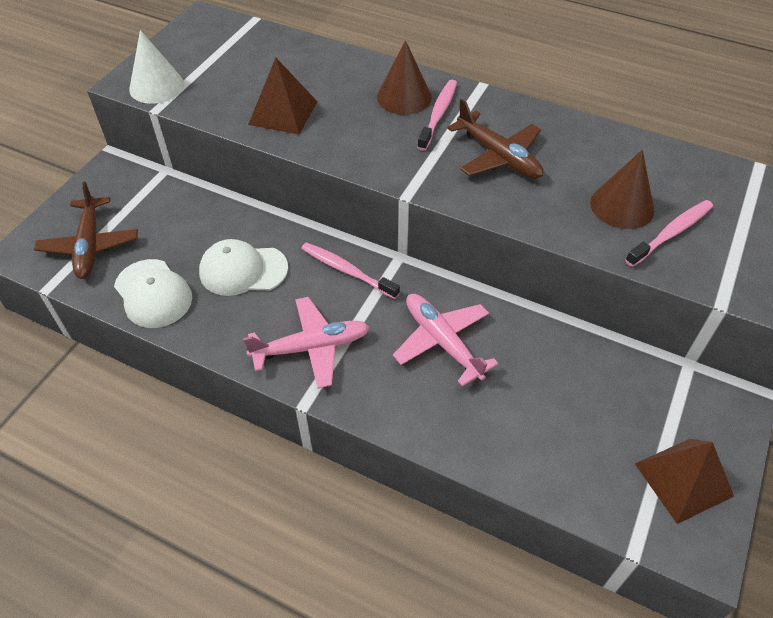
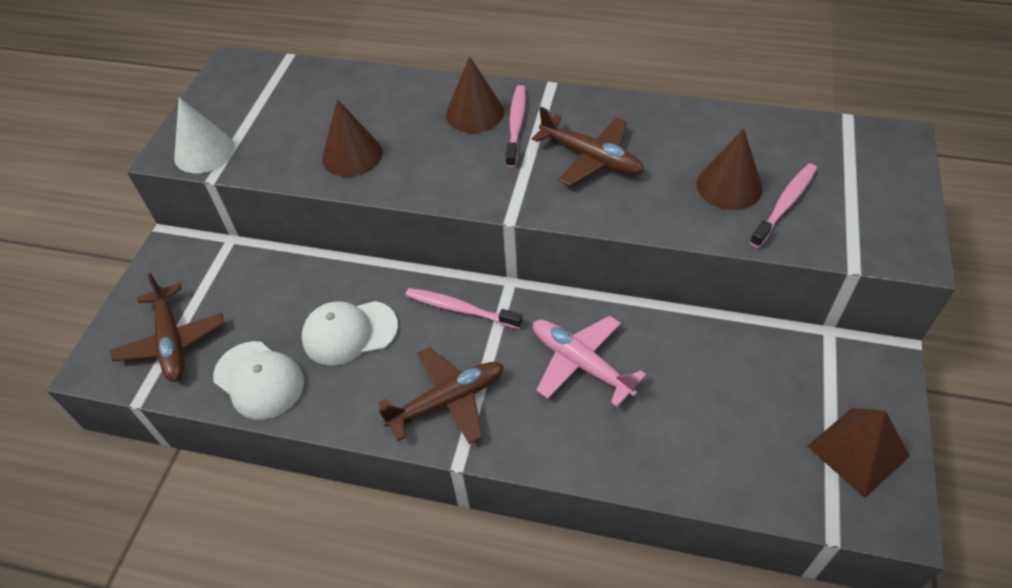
camera: 10 degrees left, 0 degrees up
(283, 113) = (352, 155): brown pyramid -> brown cone
(311, 347) = (447, 401): pink plane -> brown plane

